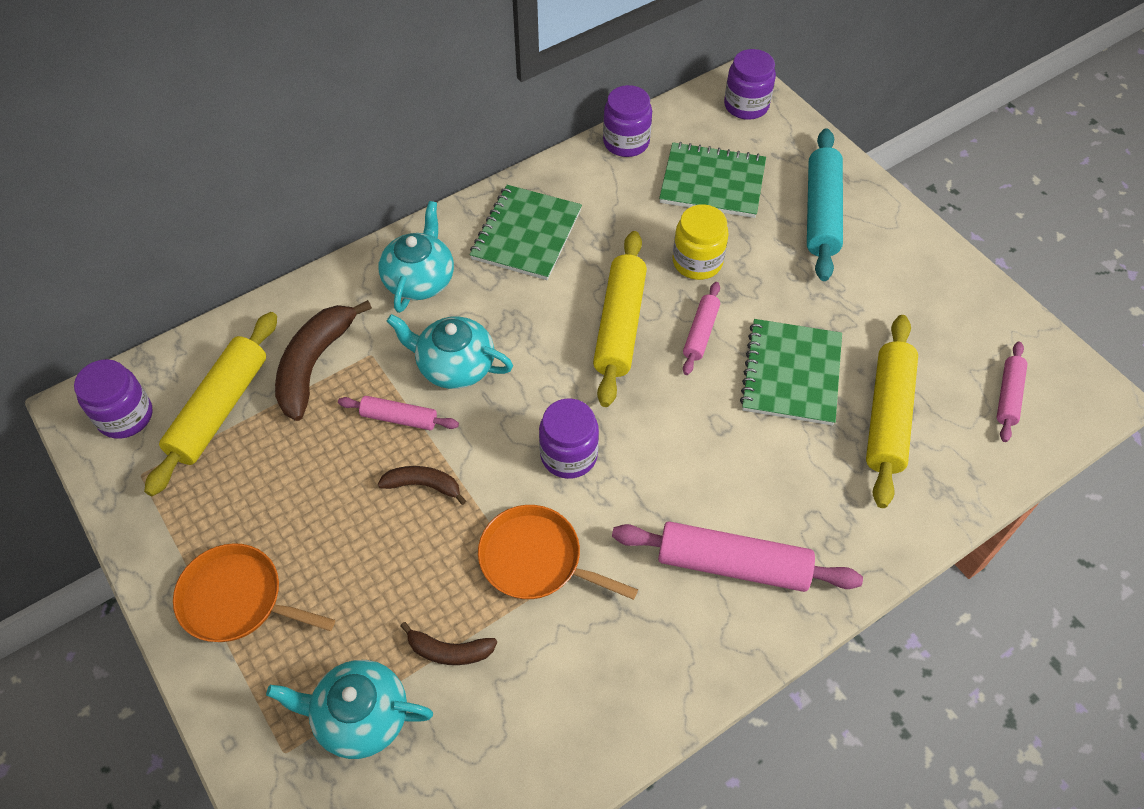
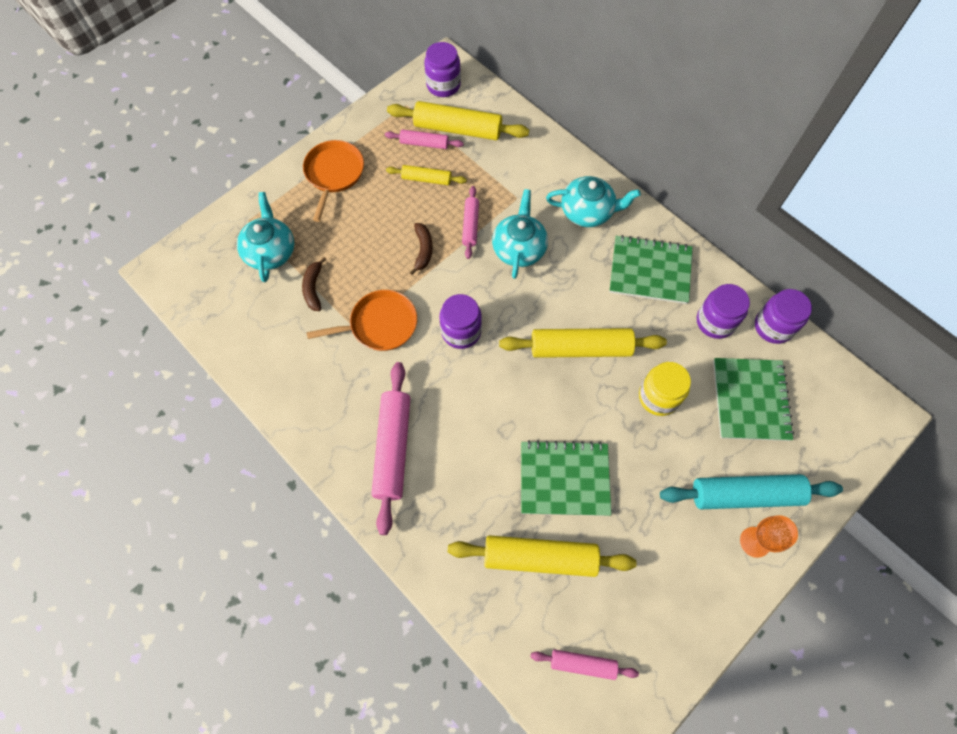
camera: 80 degrees right, 10 degrees up
(297, 464) = (426, 179): none -> yellow rolling pin
(314, 364) = (502, 169): brown banana -> none
(535, 559) = (380, 324): orange pan -> orange pan turned 60 degrees clockwise
(700, 333) = (588, 407): pink rolling pin -> pink rolling pin (424, 143)
(746, 105) = (857, 420): purple jar -> purple jar (715, 322)
(873, 217) = (755, 542): none -> orange goblet

